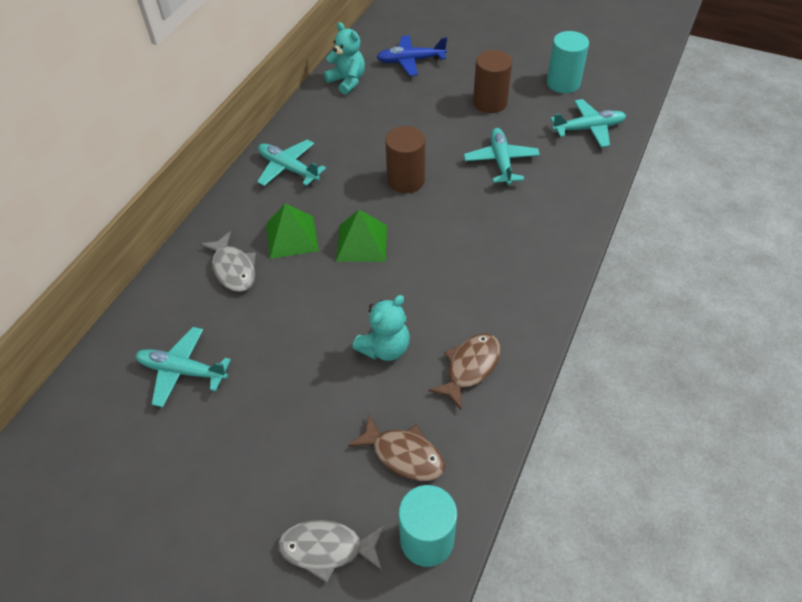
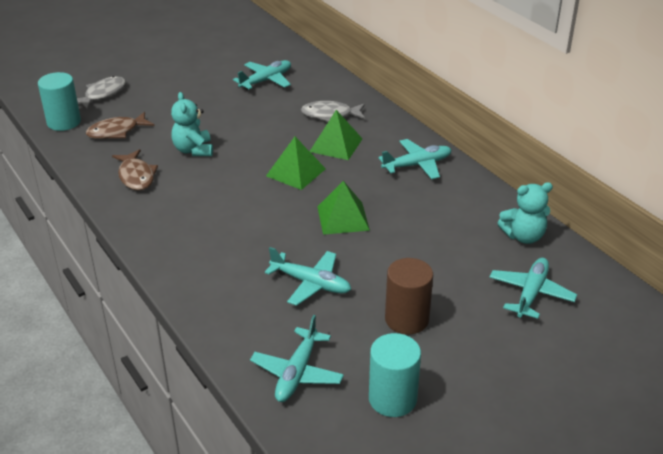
camera: 120 degrees right, 15 degrees down
(406, 180) = (343, 218): brown cylinder -> green pyramid
(410, 61) = (531, 293): blue plane -> turquoise plane

